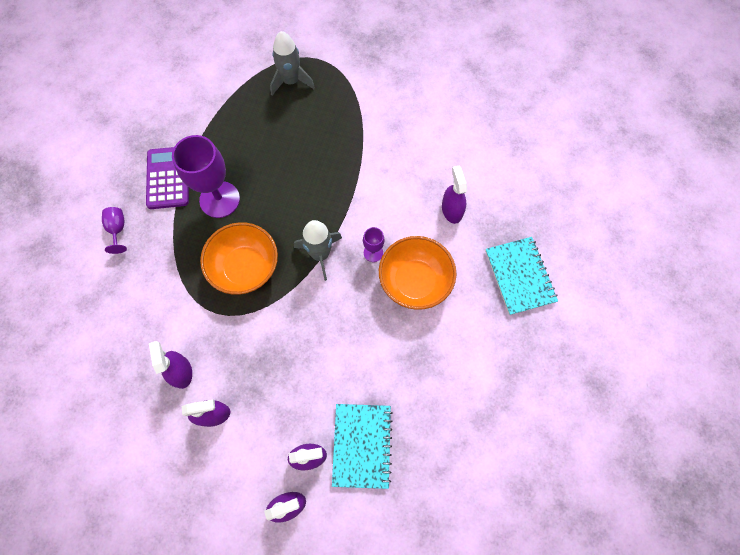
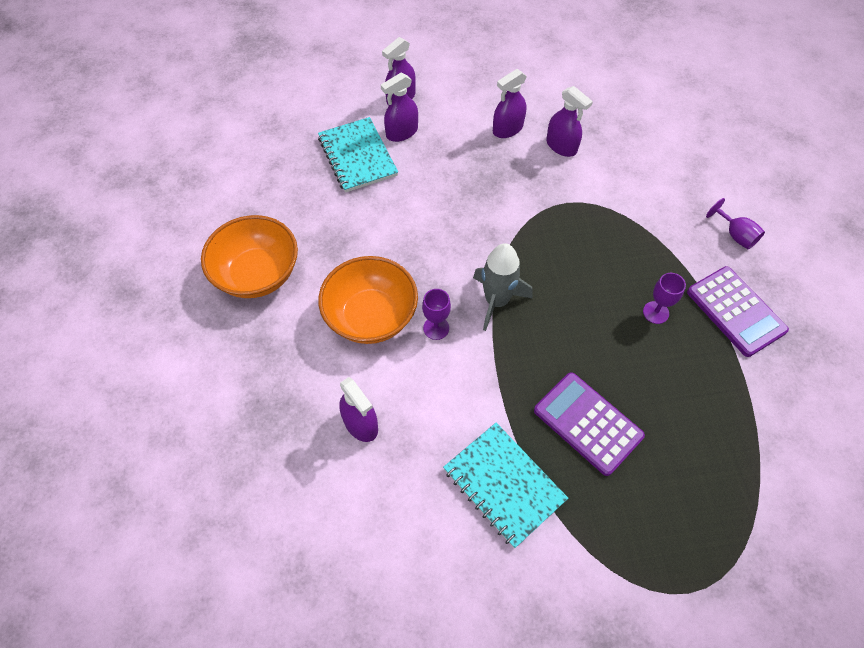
camera: 155 degrees right, 10 degrees down
(219, 199) = (655, 312): purple goblet -> purple goblet, size x0.48
(245, 268) = (569, 254): orange bowl -> orange bowl (257, 274)
(291, 81) = (696, 527): grey rocket -> none
(312, 153) = (588, 423): none -> purple calculator
(519, 276) = (243, 374): turquoise notebook -> turquoise notebook (504, 484)

